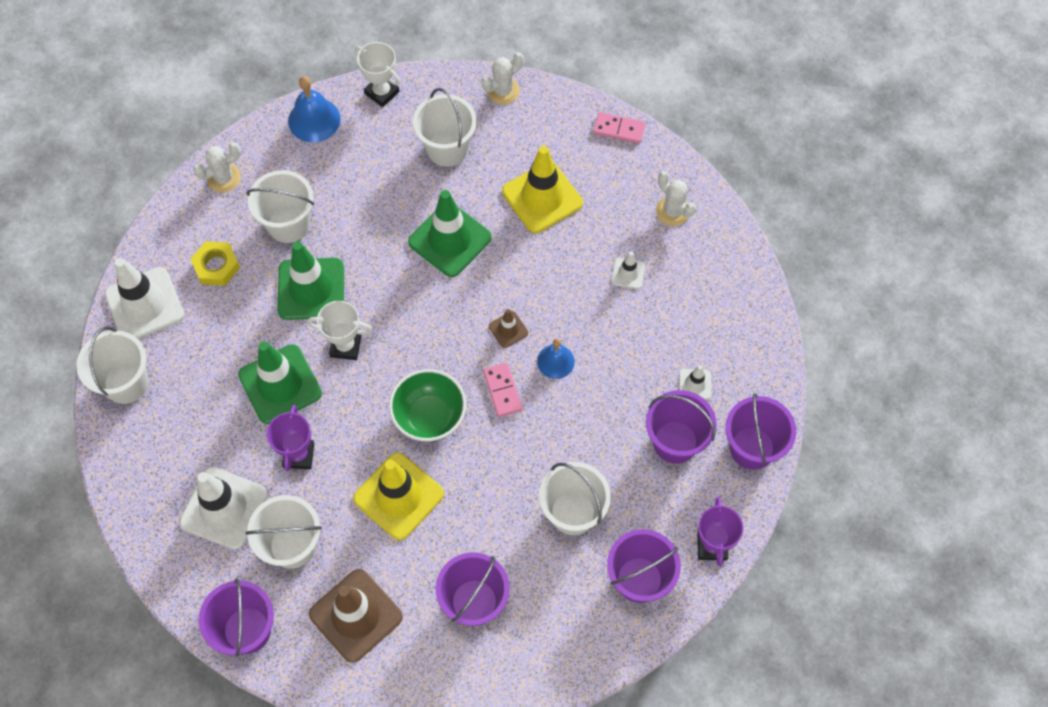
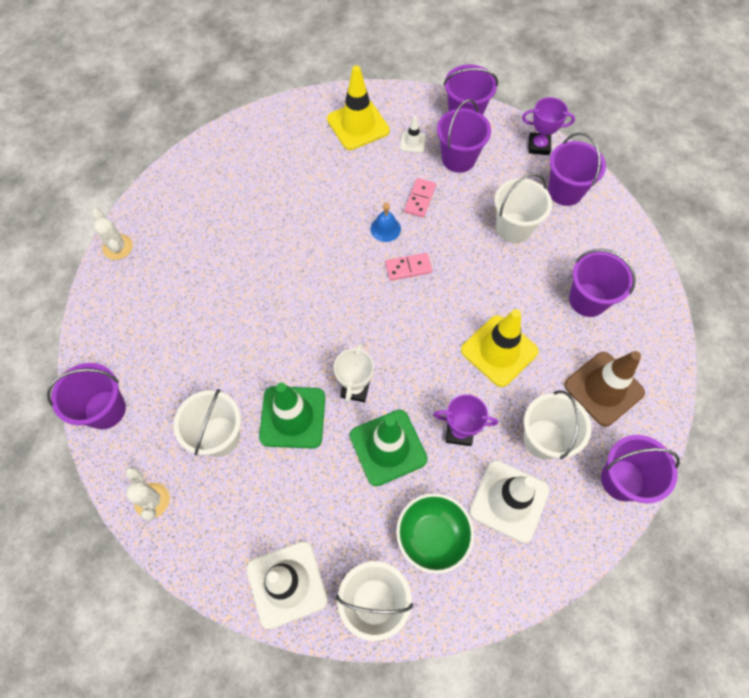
camera: 85 degrees left, 0 degrees up
(216, 266) = (254, 508): yellow nut -> none
(314, 120) = (105, 409): blue bell -> purple bucket
(382, 92) = (91, 346): white trophy -> none
(429, 417) = (428, 323): green bowl -> green bowl (432, 536)
(447, 149) = (167, 295): white bucket -> none
(450, 240) = (261, 298): green traffic cone -> none
(508, 329) = (353, 260): brown traffic cone -> none
(542, 197) = (233, 226): yellow traffic cone -> yellow traffic cone (358, 125)
(619, 129) = (179, 167): pink domino -> pink domino (420, 199)
(628, 273) = (314, 174): white traffic cone -> none
(673, 211) = (263, 140): white cactus -> none

